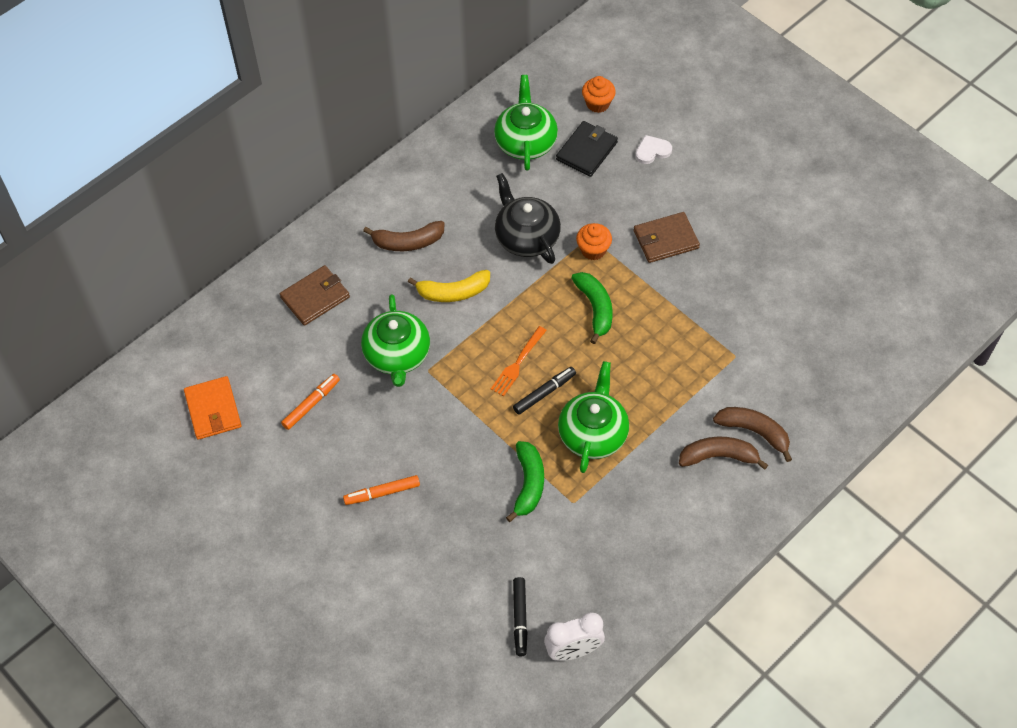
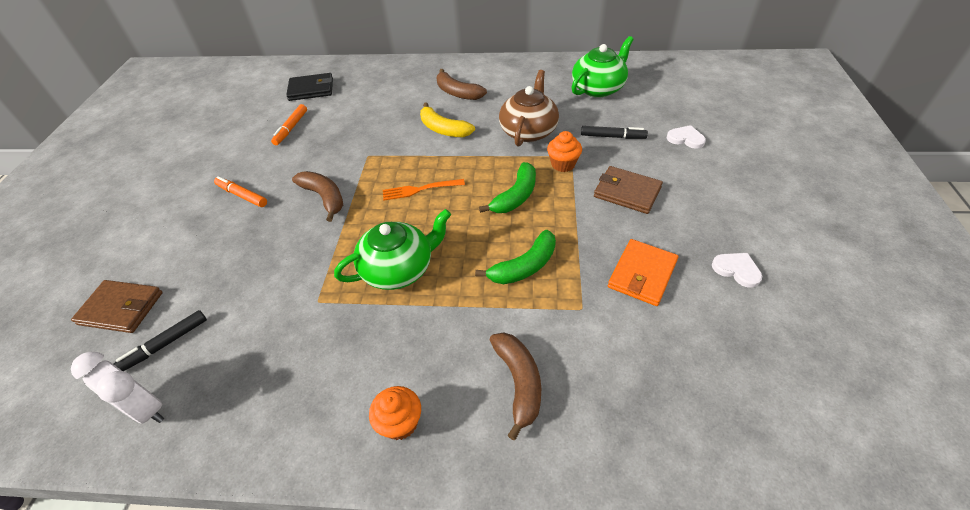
camera: 50 degrees right, 10 degrees down
(213, 410) = (253, 100): orange wallet -> orange wallet (642, 274)
(311, 404) = (291, 128): orange marker -> orange marker turned 105 degrees clockwise
(315, 297) = (374, 87): brown wallet -> brown wallet (121, 308)
(397, 355) = (366, 137): green teapot -> none
(526, 237) = (528, 131): black teapot -> brown teapot
(528, 484) = (313, 263): green banana -> green banana (524, 266)
(544, 393) = (408, 218): black marker -> black marker (612, 137)
(586, 151) = (634, 113): black wallet -> black wallet (311, 89)
(598, 104) = (676, 96): orange cupcake -> orange cupcake (400, 423)
(718, 456) = (461, 373): brown banana -> brown banana (324, 197)
(791, 249) = (736, 270): none -> white heart

